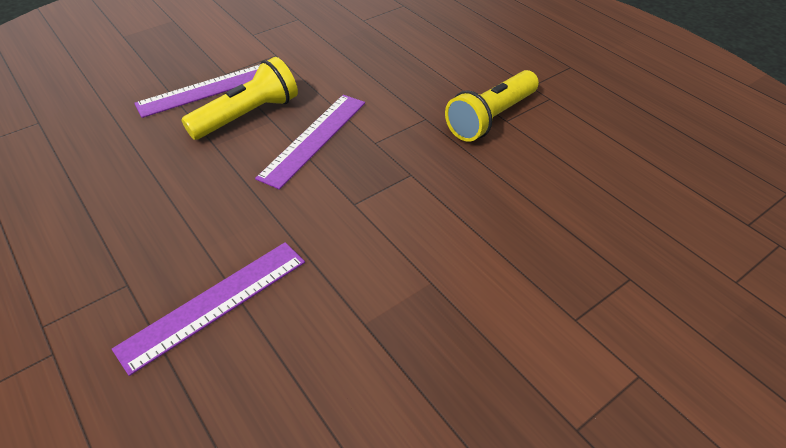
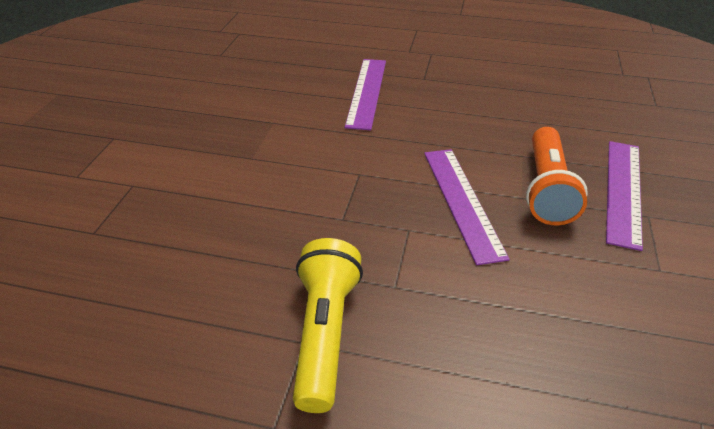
camera: 140 degrees right, 5 degrees down
(248, 115) = (546, 189): yellow flashlight -> orange flashlight

